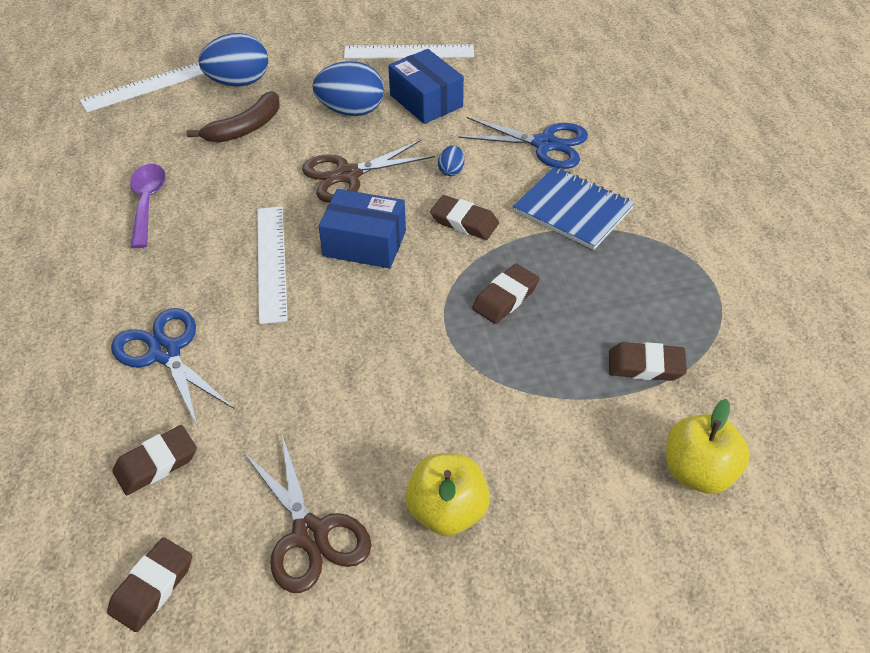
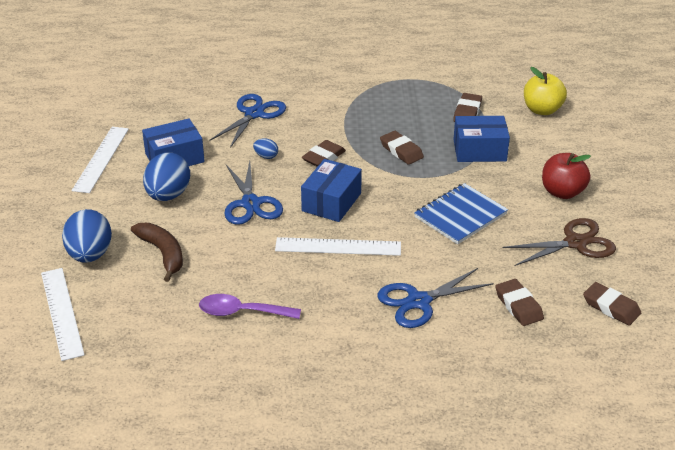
camera: 80 degrees left, 10 degrees down
(347, 175) = (250, 203): brown scissors -> blue scissors
(447, 512) = (562, 192): yellow apple -> red apple
(537, 390) = (479, 150): none -> blue box
(573, 210) = (327, 114): blue notebook -> blue notebook (460, 215)

